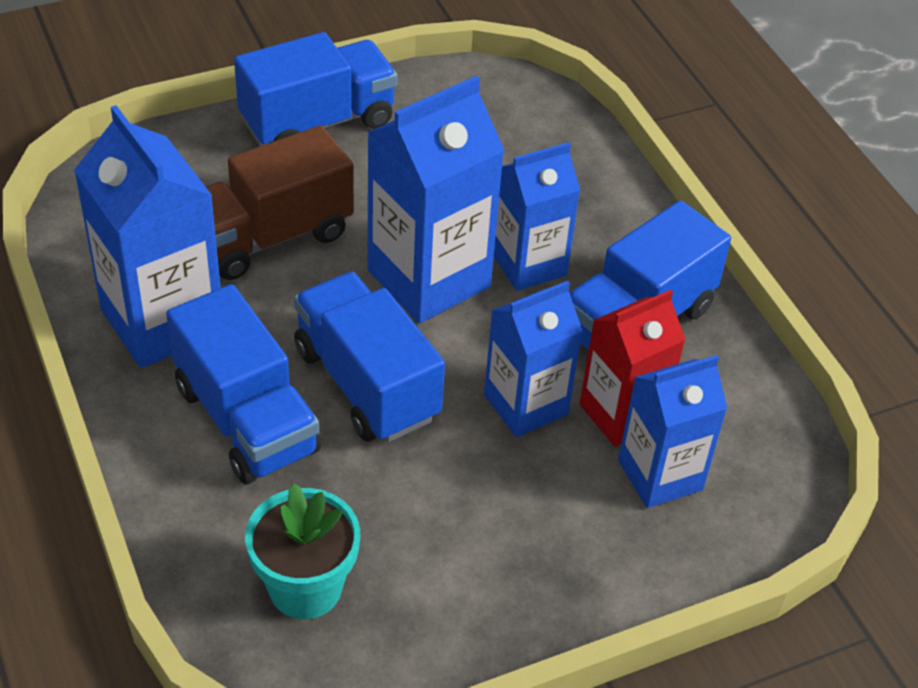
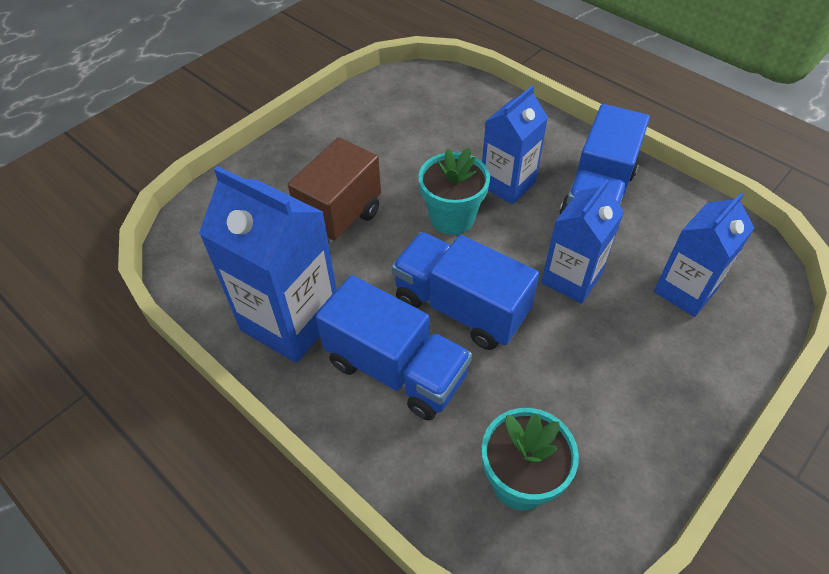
camera: 20 degrees left, 5 degrees up
(317, 122) = (312, 141): blue truck -> none
(429, 278) = (452, 218): blue carton -> turquoise flower pot
(621, 413) = (633, 259): red carton -> none

